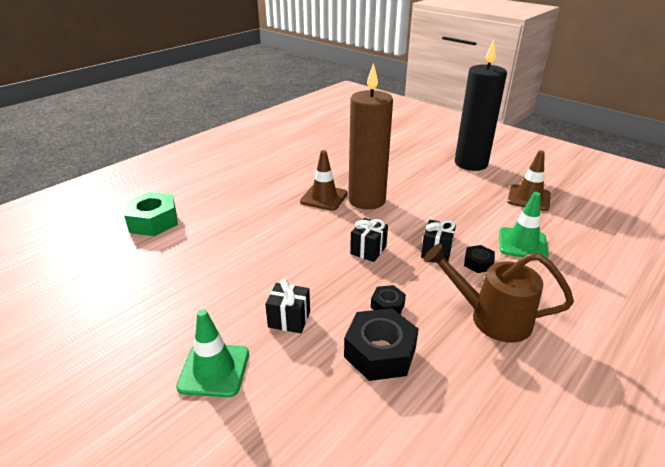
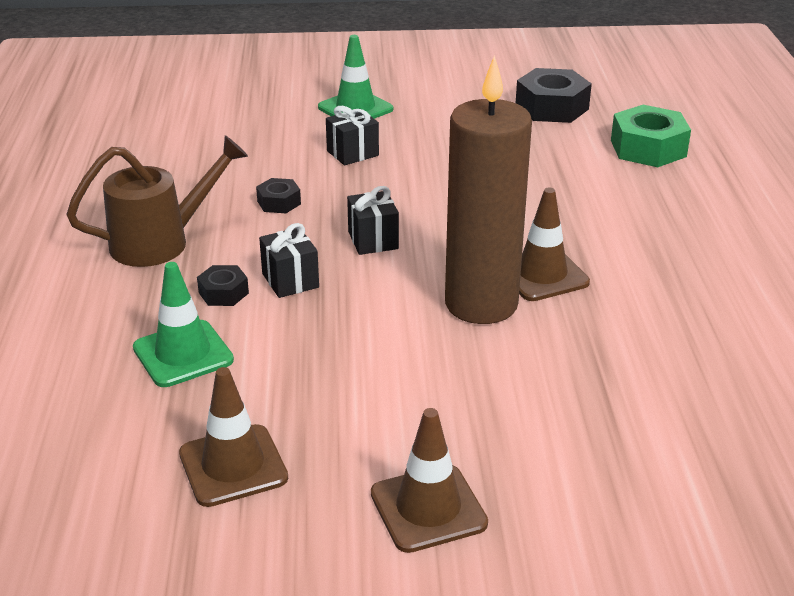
camera: 135 degrees right, 0 degrees up
(380, 352) = (242, 171): black nut -> black nut (551, 107)
(471, 163) = (428, 508): black candle -> brown traffic cone

